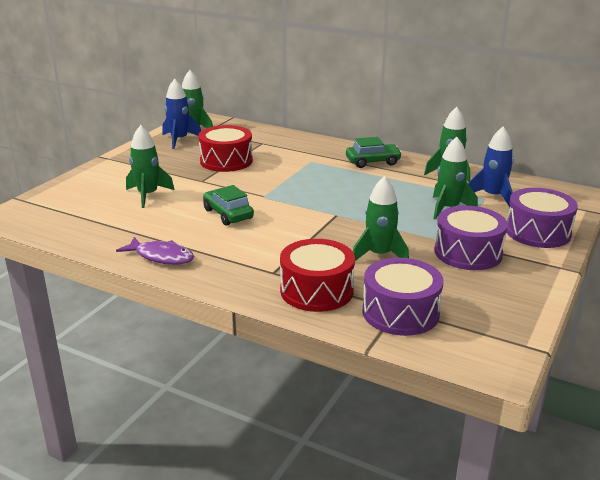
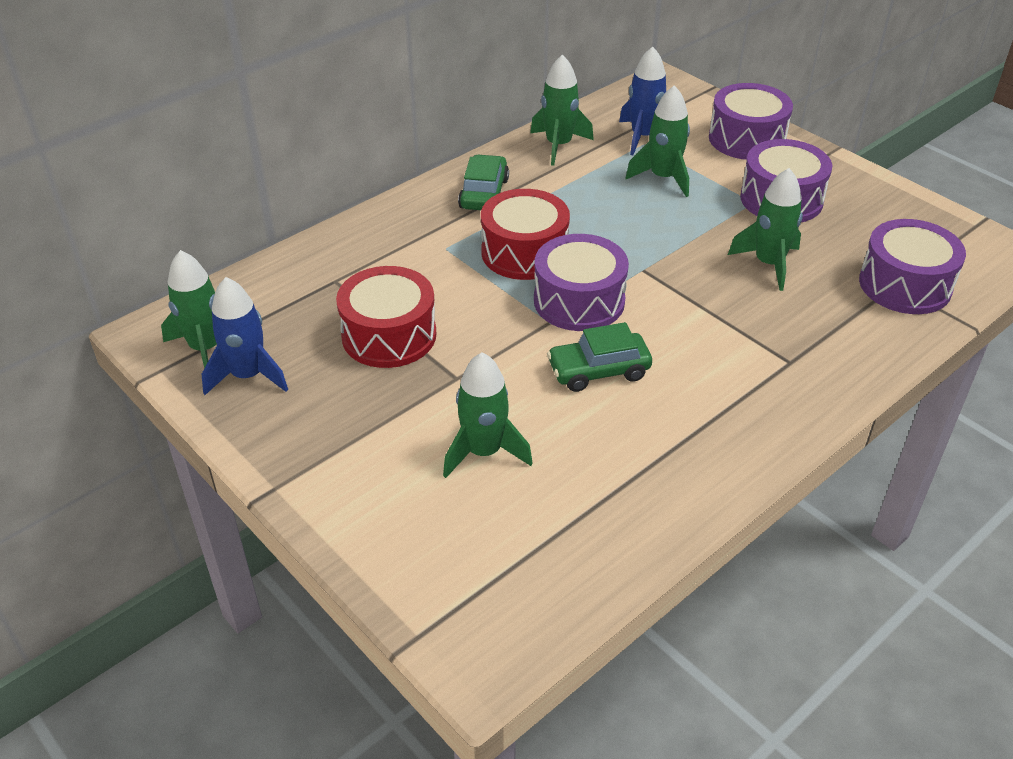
camera: 70 degrees left, 15 degrees up
(161, 257) = (716, 465): purple fish -> none
(289, 200) = (579, 301): none -> purple drum
(316, 291) = (845, 335): red drum -> red drum (524, 252)

